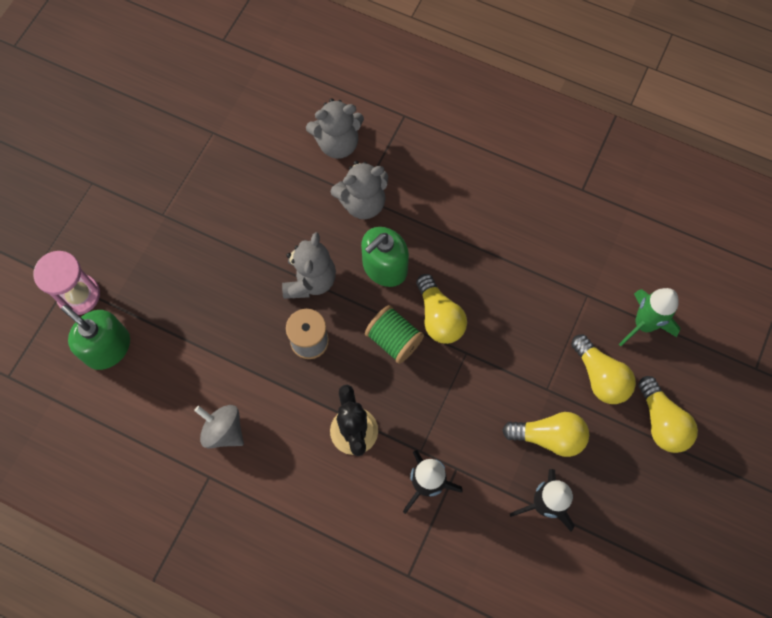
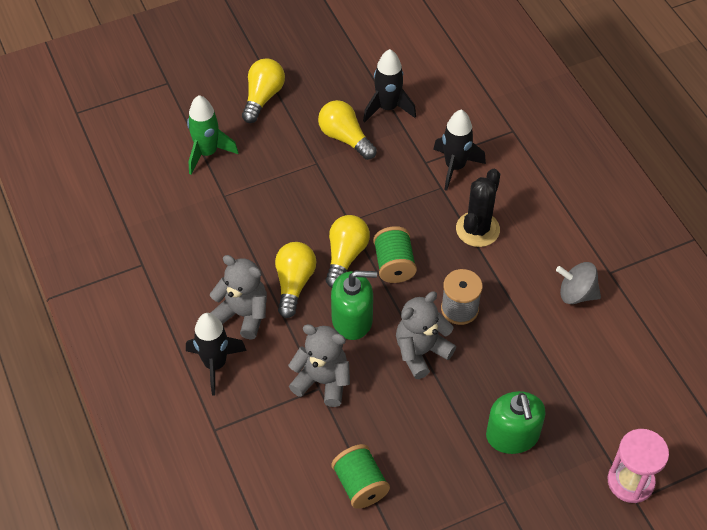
camera: 140 degrees left, 15 degrees down
(107, 347) = (631, 419): green soap dispenser -> green soap dispenser (512, 435)
(224, 431) = (576, 294): grey spinning top -> grey spinning top turned 120 degrees clockwise
(272, 152) = (360, 485): none -> green spool
(337, 143) = (295, 448): grey teddy bear -> grey teddy bear (243, 314)
(449, 158) = (215, 364): none -> black rocket
(600, 376) = (272, 146): yellow light bulb -> yellow light bulb (294, 284)

